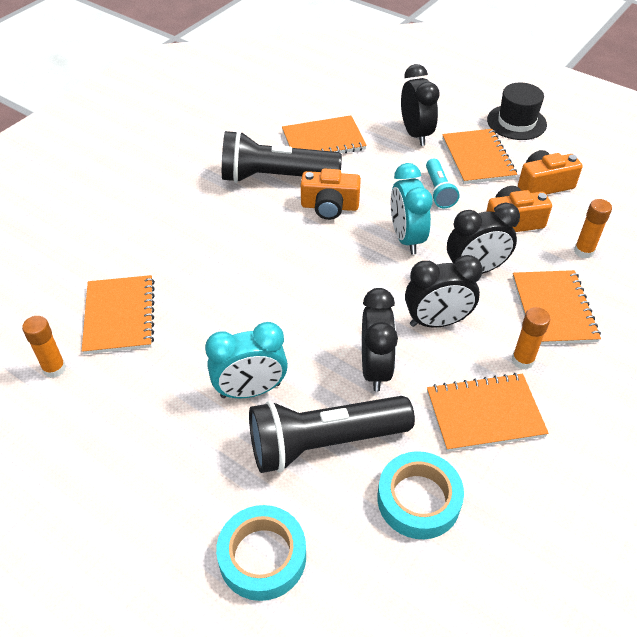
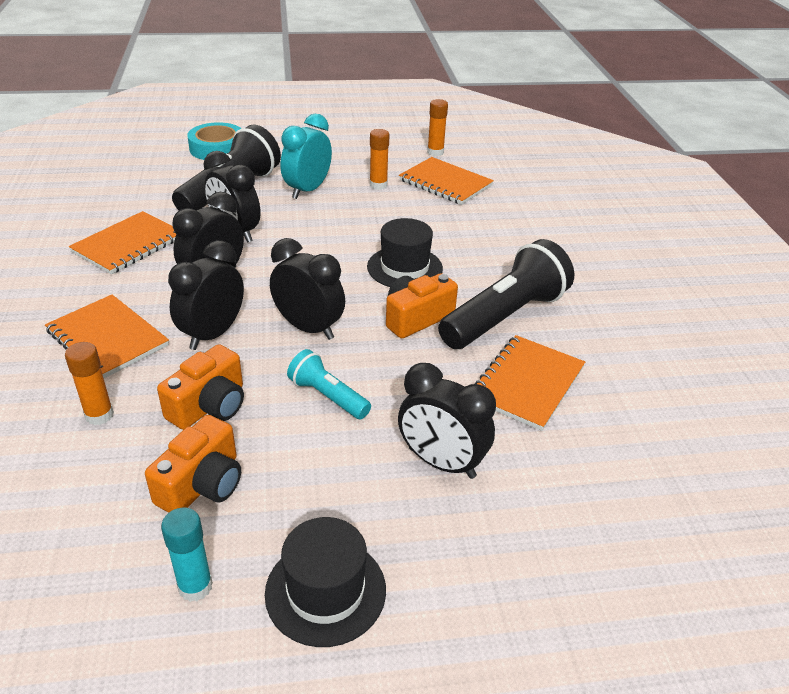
camera: 135 degrees right, 10 degrees down
(285, 247) = (404, 267): none -> black hat
(406, 238) = (308, 328): turquoise clock -> black clock
(418, 499) = (145, 194): turquoise tape -> none
(478, 158) = (324, 474): orange notebook -> none
(522, 360) = (116, 287): orange glue stick -> orange glue stick (378, 185)
(571, 149) = (195, 586): none -> turquoise glue stick

